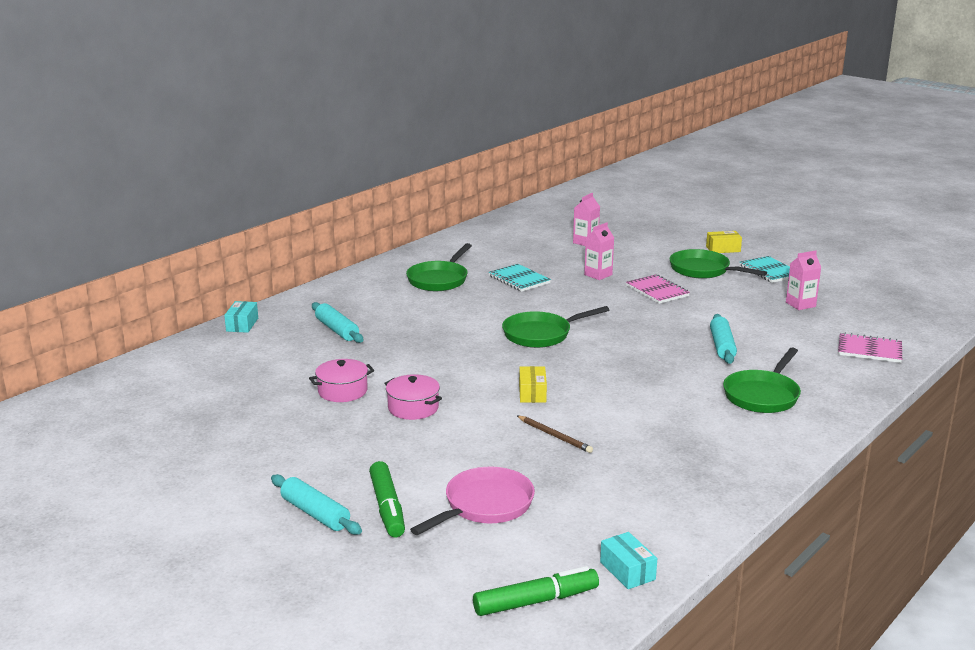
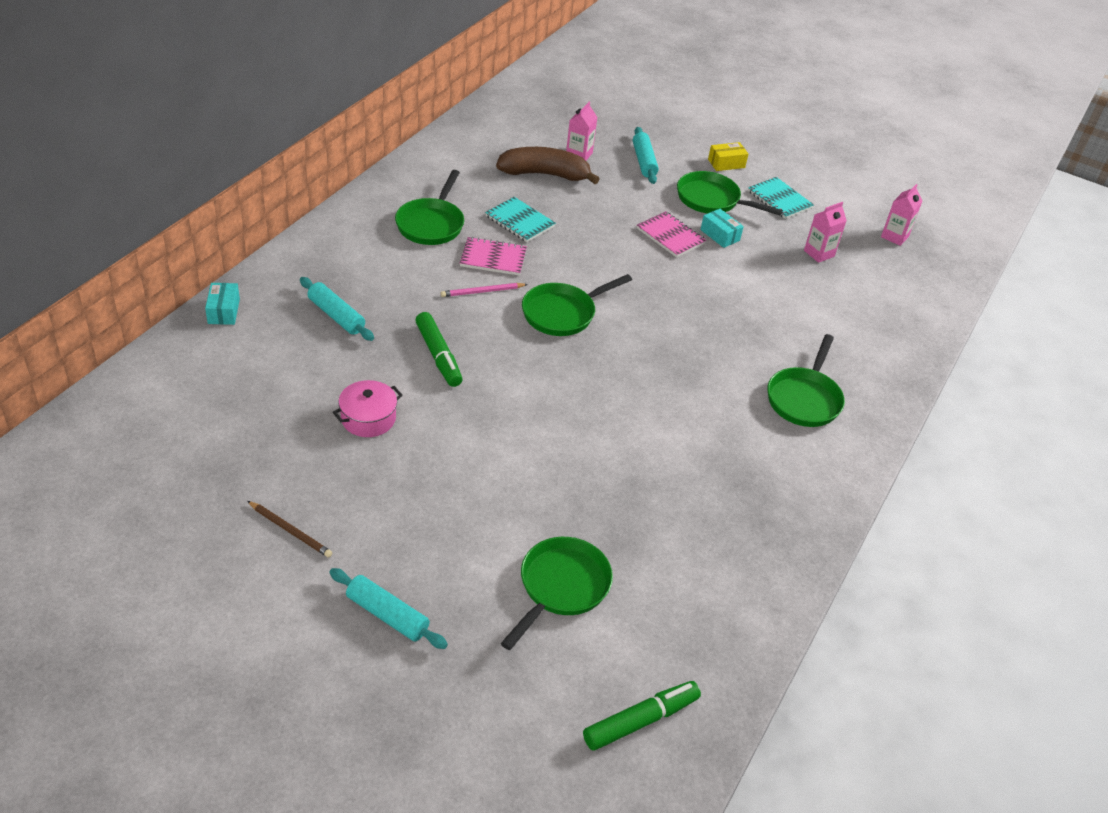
camera: 15 degrees left, 20 degrees up
(387, 507) = (461, 599): green marker -> green marker (438, 356)
(413, 408) = (452, 441): pink pot -> none
(471, 319) = (482, 292): none -> pink pencil
(484, 506) = (561, 587): pink pan -> green pan
(532, 393) = (573, 409): yellow box -> none
(551, 253) = (545, 174): none -> brown banana
(554, 436) = (610, 475): brown pencil -> brown pencil (290, 531)
(598, 275) = (603, 210): pink carton -> pink carton (894, 236)
(627, 570) = (720, 668): turquoise box -> turquoise box (720, 235)
(722, 346) = (752, 323): turquoise rolling pin -> turquoise rolling pin (644, 161)
(869, 350) = (896, 323): pink notebook -> pink notebook (493, 258)

